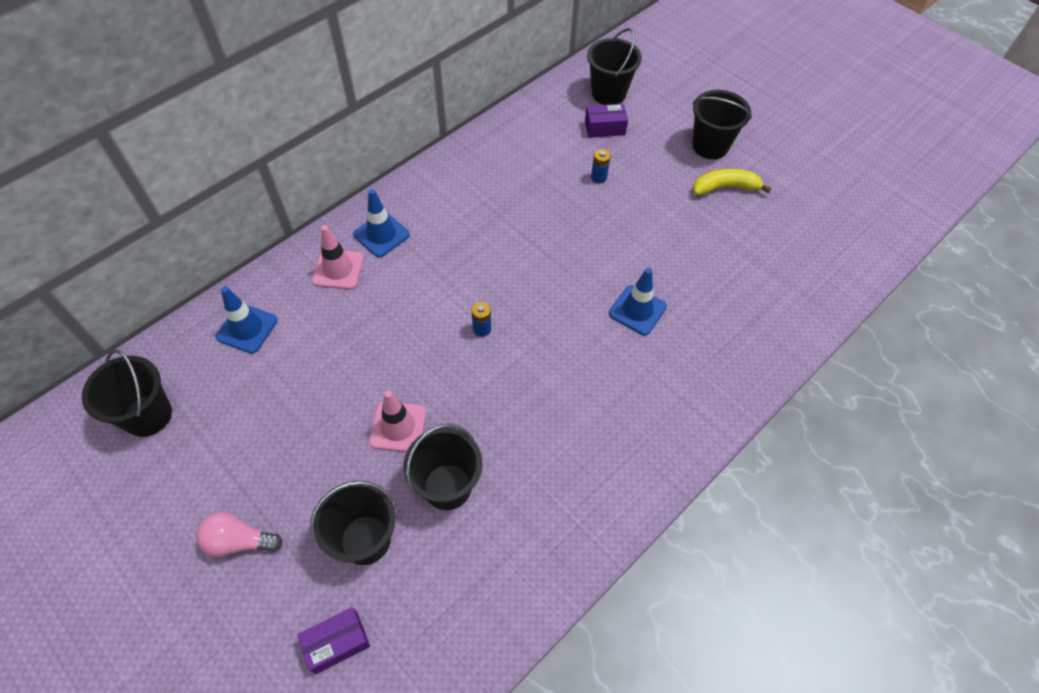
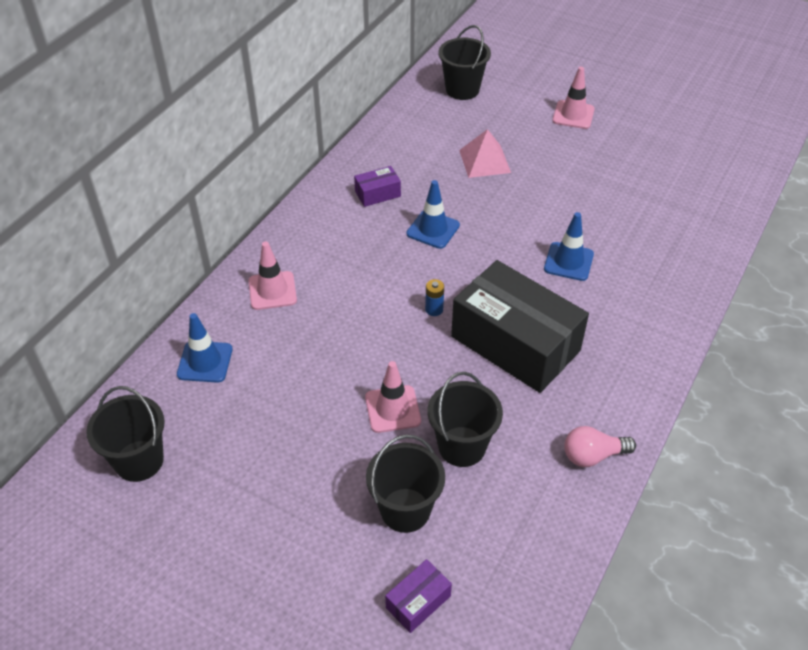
camera: 15 degrees left, 10 degrees down
(239, 541) = (283, 544): pink light bulb -> pink light bulb (592, 455)
(381, 235) = (301, 252): blue traffic cone -> blue traffic cone (433, 229)
(546, 387) = (515, 343): none -> black box
(598, 177) = (484, 161): blue battery -> pink pyramid
(604, 128) = (471, 119): purple box -> purple box (377, 194)
(710, 146) = (573, 115): black bucket -> pink traffic cone
(725, 187) = (601, 146): yellow banana -> none

